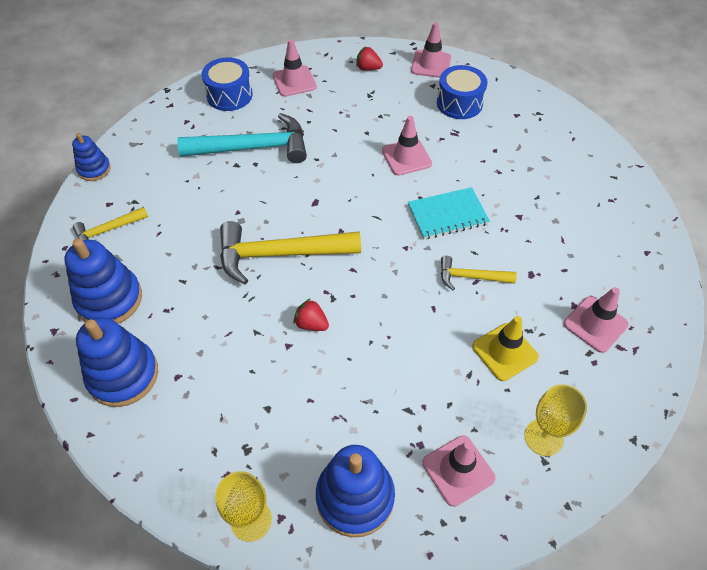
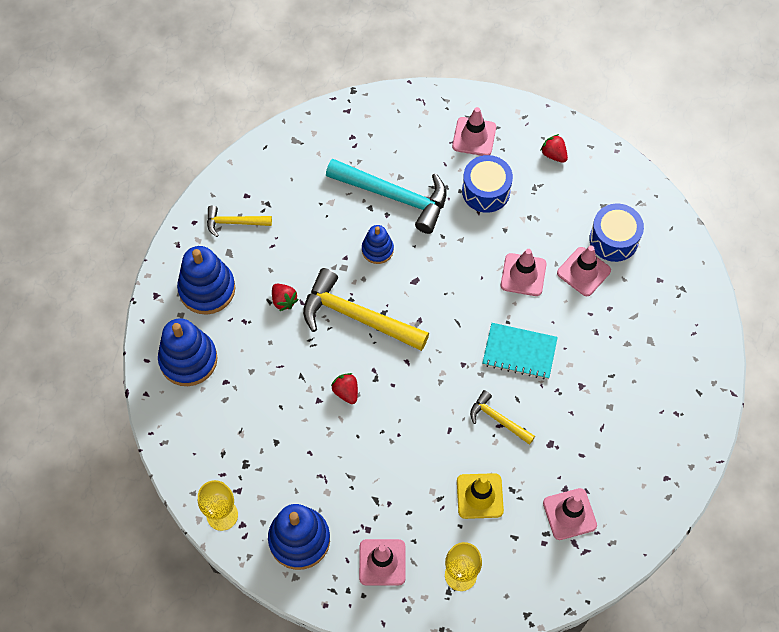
camera: 30 degrees right, 10 degrees up
(94, 169) = (250, 153): blue stacking toy -> blue stacking toy (377, 250)
(198, 273) = (284, 300): none -> red strawberry
(229, 95) = (405, 125): blue drum -> blue drum (486, 191)
(431, 64) = (618, 179): pink traffic cone -> pink traffic cone (583, 272)

